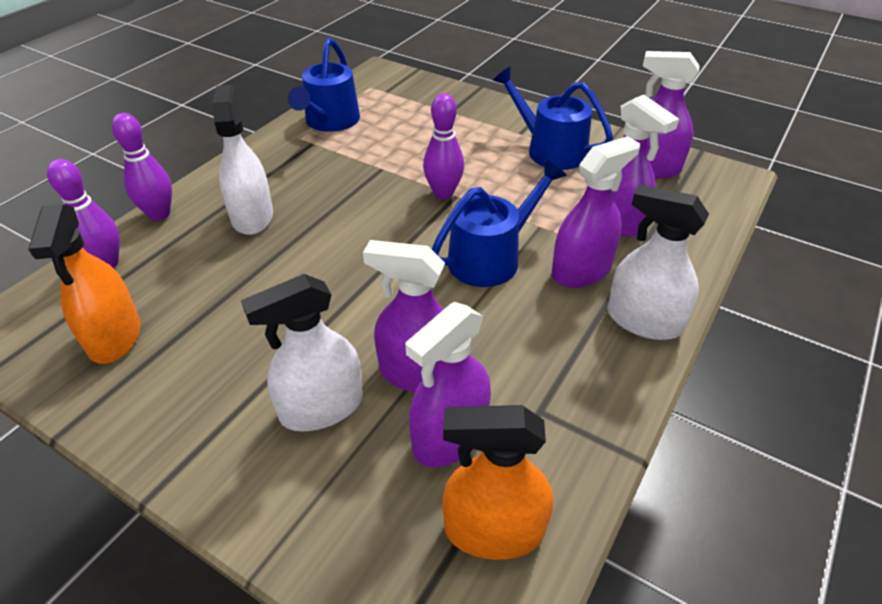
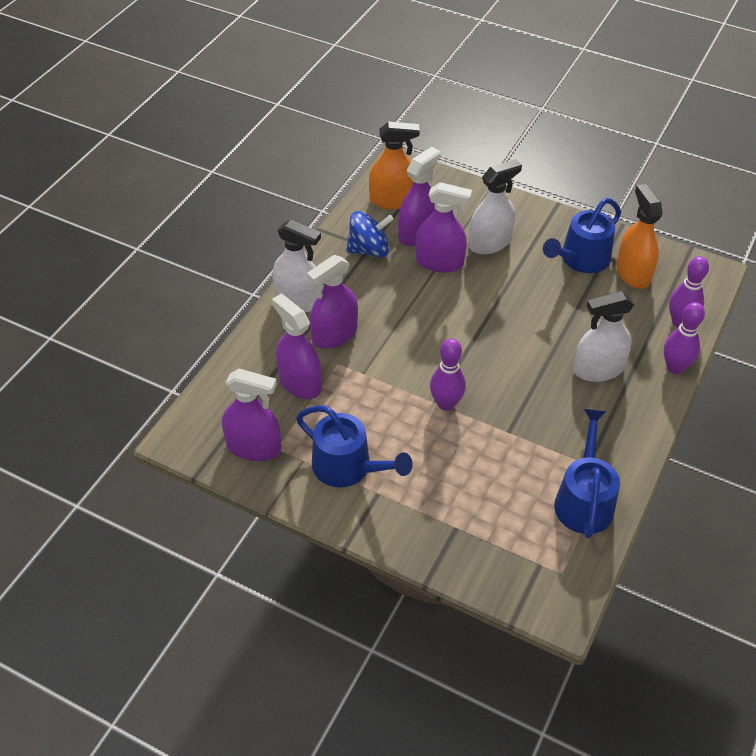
camera: 175 degrees right, 5 degrees up
(252, 217) = (598, 369): white spray bottle -> white spray bottle turned 90 degrees clockwise
(491, 257) = (401, 342): blue watering can -> blue watering can (581, 259)
(539, 404) = (369, 250): none -> blue spinning top

